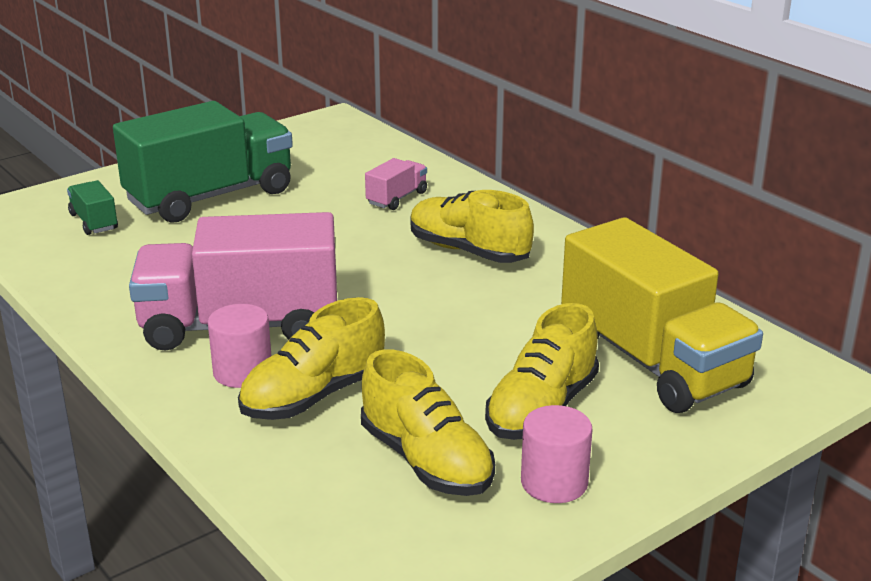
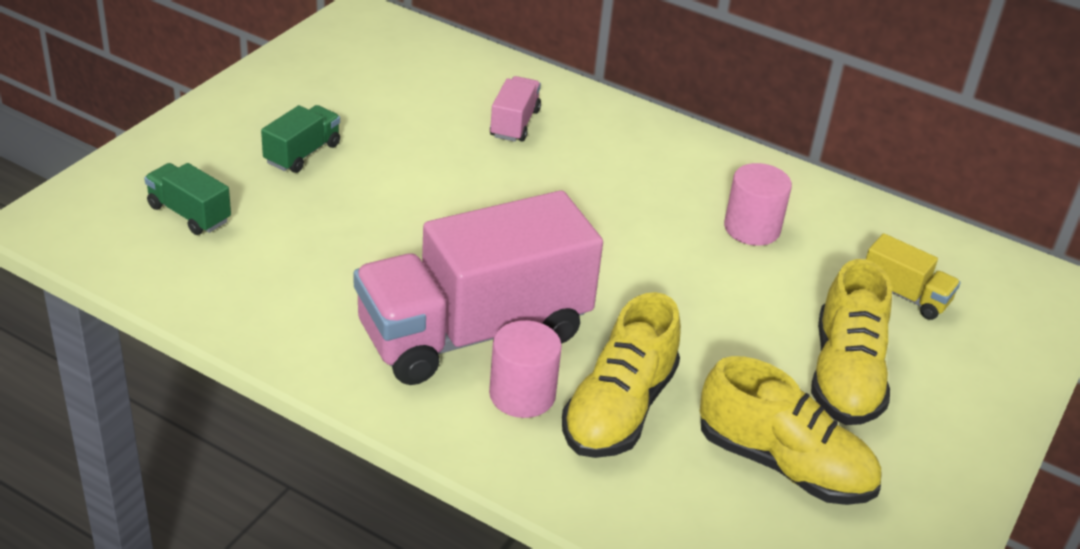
camera: 25 degrees left, 10 degrees up
(210, 197) = (302, 153): green truck -> green truck, size x0.42
(468, 251) = (639, 185): yellow shoe -> none
(554, 482) = (914, 461): pink cylinder -> pink cylinder (752, 228)
(652, 361) = (904, 295): yellow truck -> yellow truck, size x0.42

